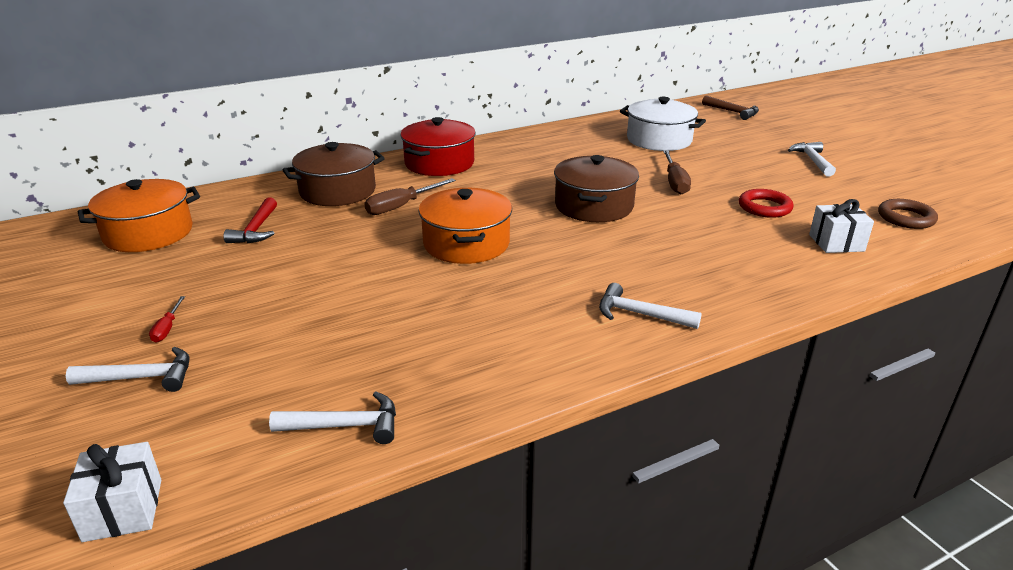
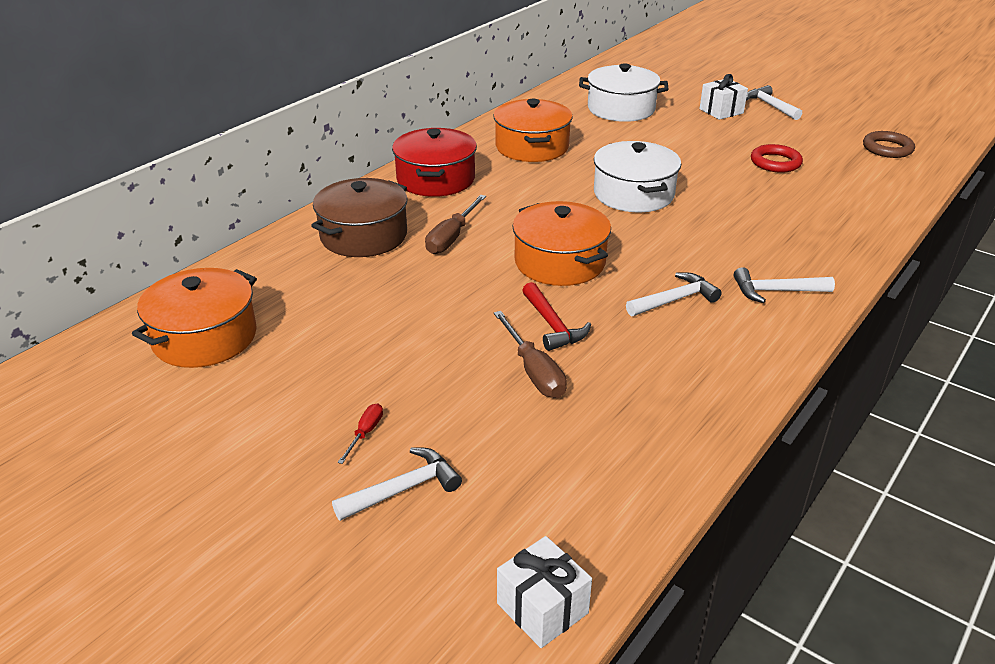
camera: 25 degrees left, 5 degrees up
(167, 328) = (365, 433): red screwdriver -> red screwdriver turned 135 degrees counterclockwise
(256, 229) = (326, 301): red hammer -> red hammer (552, 325)
(345, 426) = (647, 466): white hammer -> white hammer (675, 300)
(545, 154) = (532, 147): none -> orange pot
(594, 206) = (633, 194): brown pot -> white pot
(674, 182) = (679, 153): brown screwdriver -> brown screwdriver (534, 371)
(732, 112) = (656, 64): brown hammer -> none
(836, 243) = (858, 184): white gift -> white gift (721, 111)

